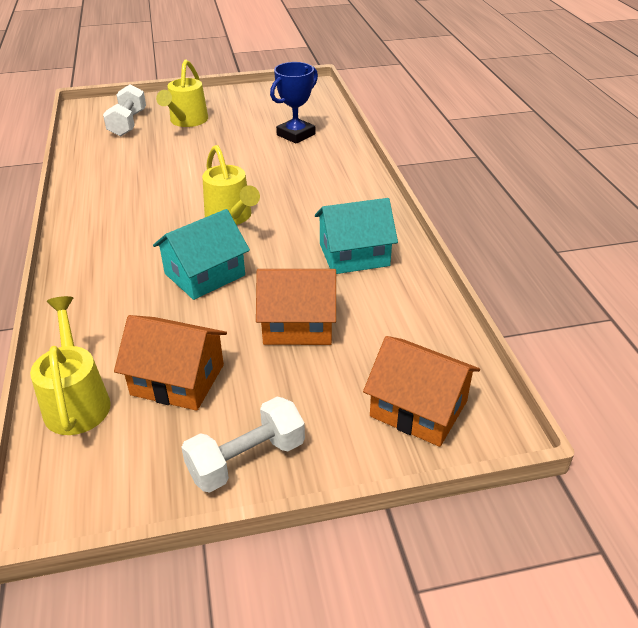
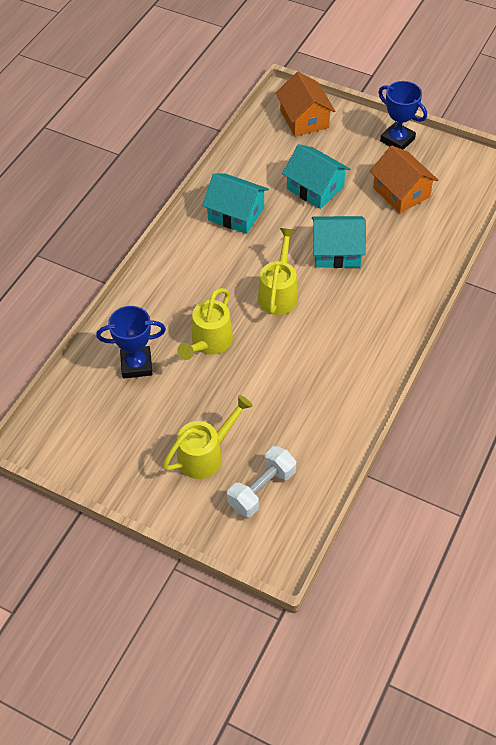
camera: 140 degrees left, 15 degrees up
(77, 401) = (457, 208): yellow watering can -> yellow watering can (209, 343)
(247, 460) = (397, 140): white dumbbell -> blue trophy
(298, 324) = (315, 188): orange house -> turquoise house

